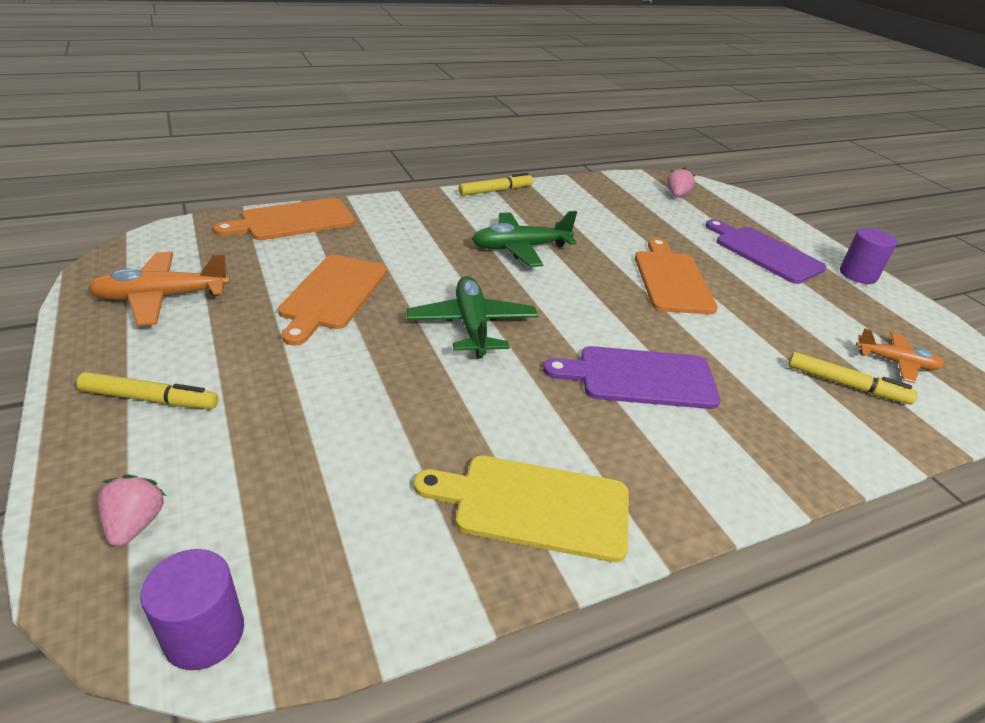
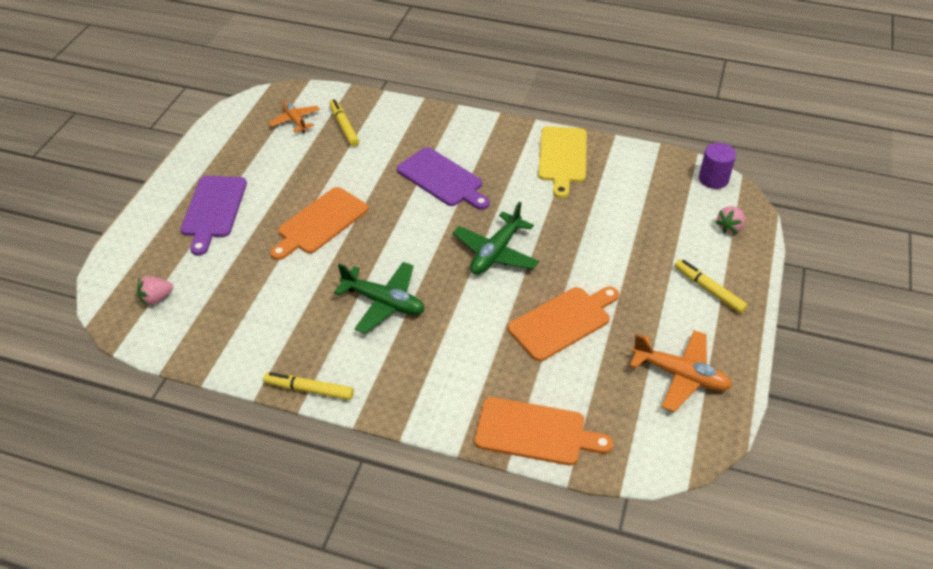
camera: 135 degrees left, 10 degrees up
(534, 505) = (562, 157): yellow cutting board -> yellow cutting board turned 45 degrees clockwise
(858, 274) = (190, 165): purple cylinder -> none

